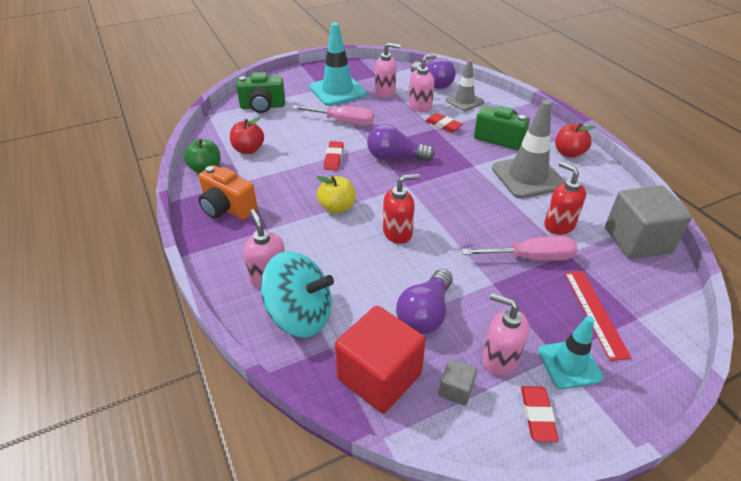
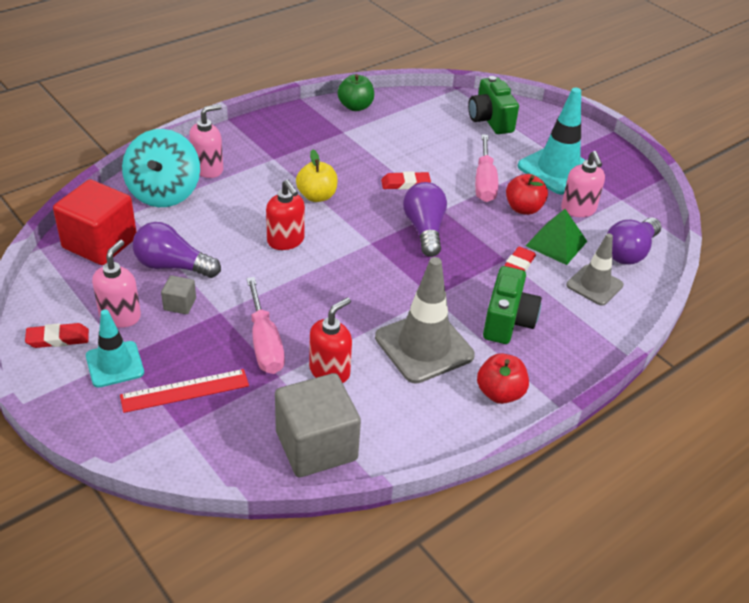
camera: 75 degrees right, 0 degrees up
(227, 208) = (298, 130): orange camera -> none
(248, 150) = (399, 125): red apple -> red apple (523, 208)
(420, 106) = (556, 243): pink soap dispenser -> green pyramid
(456, 390) = (85, 288): grey cube -> grey cube (180, 304)

